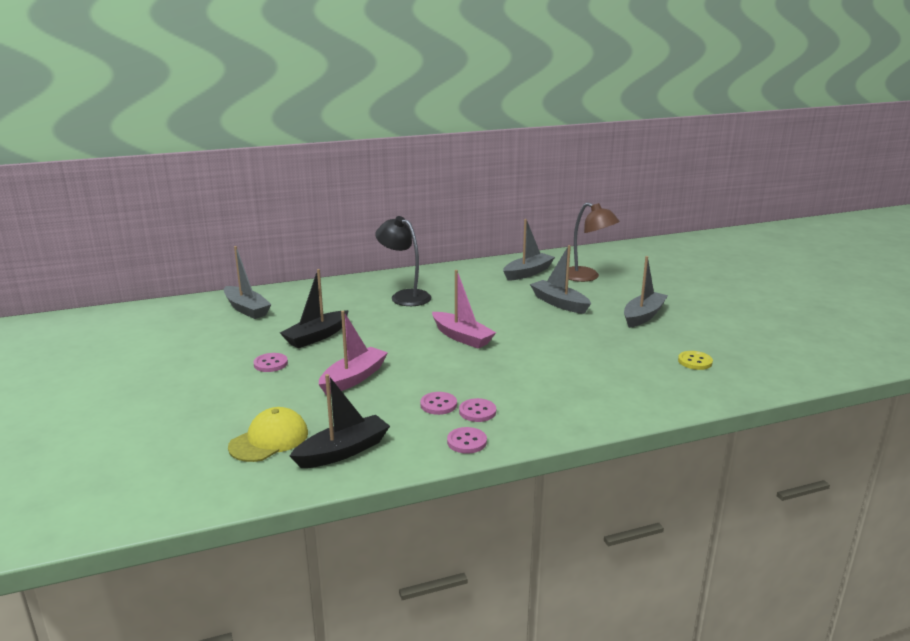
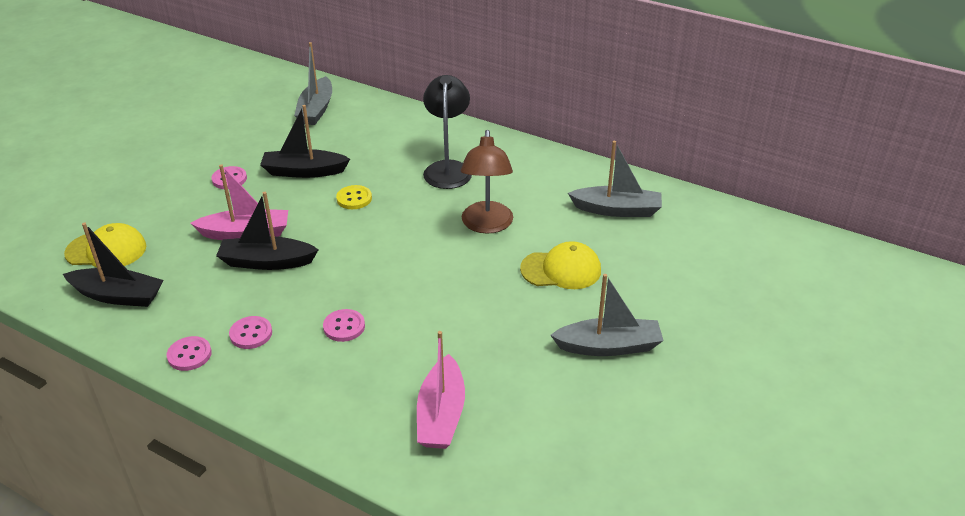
camera: 50 degrees right, 15 degrees up
(402, 381) = (267, 262): none -> black boat
(438, 405) = (243, 304): pink button -> pink button (344, 327)
(462, 337) = (396, 248): pink boat -> pink boat (441, 414)
(559, 303) = (561, 270): grey boat -> yellow cap
(587, 277) = (667, 255): brown lamp -> brown lamp (487, 225)
(695, 361) = (527, 440): yellow button -> yellow button (354, 198)

